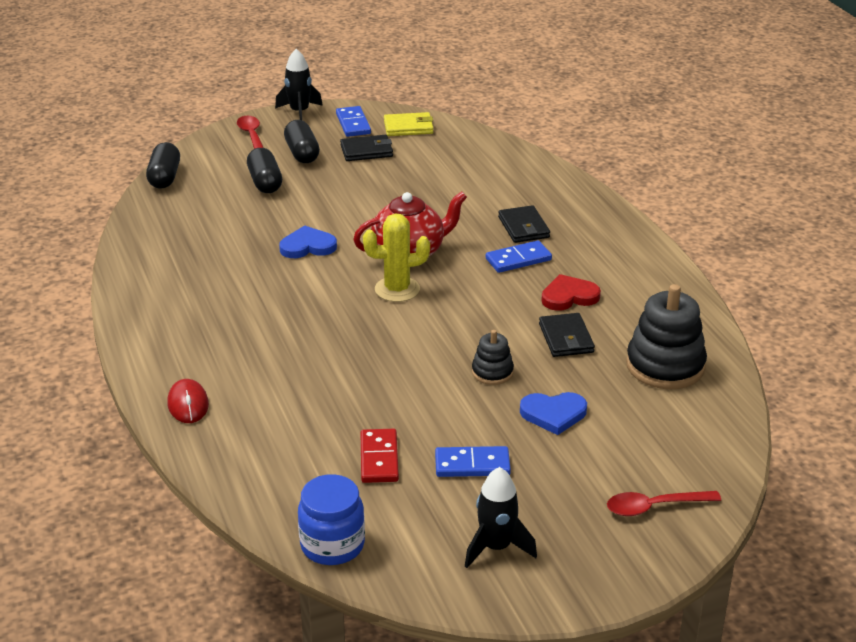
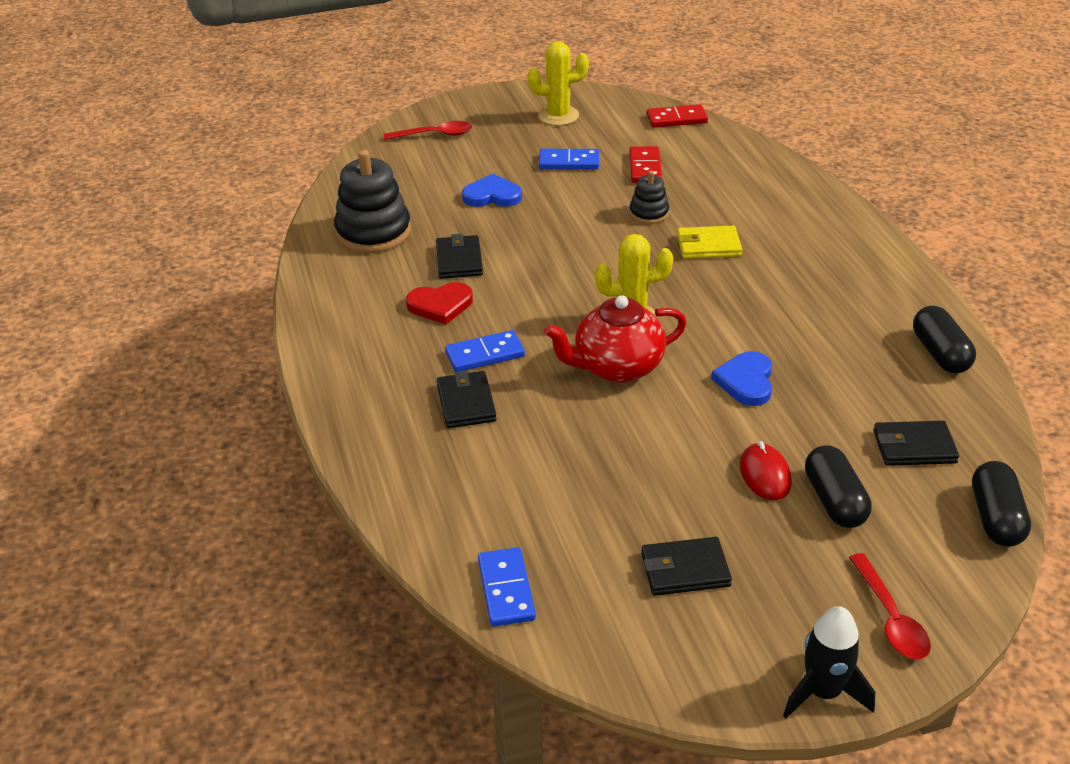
camera: 175 degrees left, 5 degrees up
(188, 404) = (822, 210): red mouse -> red mouse (765, 475)
(198, 210) = (914, 447): none -> black wallet
(302, 153) = (792, 568): black capsule -> black capsule (940, 353)
(308, 246) = (746, 381): blue heart -> blue heart turned 105 degrees clockwise
(332, 545) = (676, 119): blue jar -> red domino
(353, 124) = (715, 649): blue domino -> blue domino (506, 589)
(408, 127) = (614, 634): yellow wallet -> yellow wallet (708, 246)
(492, 372) = (539, 230): black stacking toy -> black stacking toy (649, 213)
(496, 547) = (558, 116): black rocket -> yellow cactus

